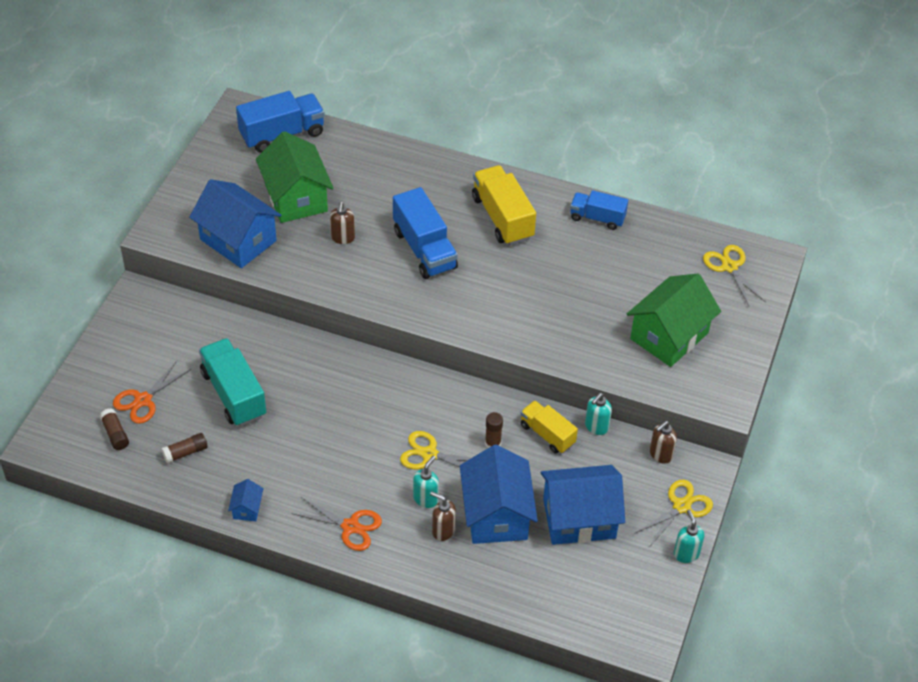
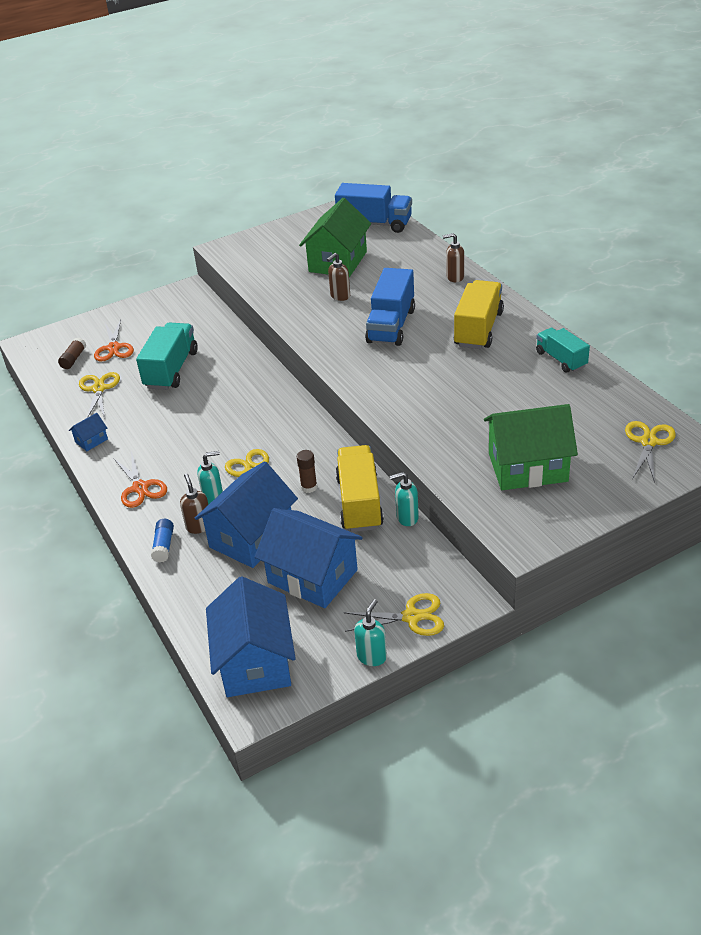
camera: 45 degrees right, 10 degrees down
(143, 400) = (114, 348): orange scissors -> orange scissors turned 90 degrees counterclockwise
(185, 452) = (99, 389): brown glue stick -> yellow scissors
(238, 240) = (267, 271): blue house -> blue house (255, 662)
(434, 565) = (164, 546): none -> blue glue stick
(547, 434) = (359, 503): yellow truck -> yellow truck, size x1.57
(597, 218) = (561, 359): blue truck -> turquoise truck
(660, 455) = (439, 567): brown soap dispenser -> brown soap dispenser (454, 277)

